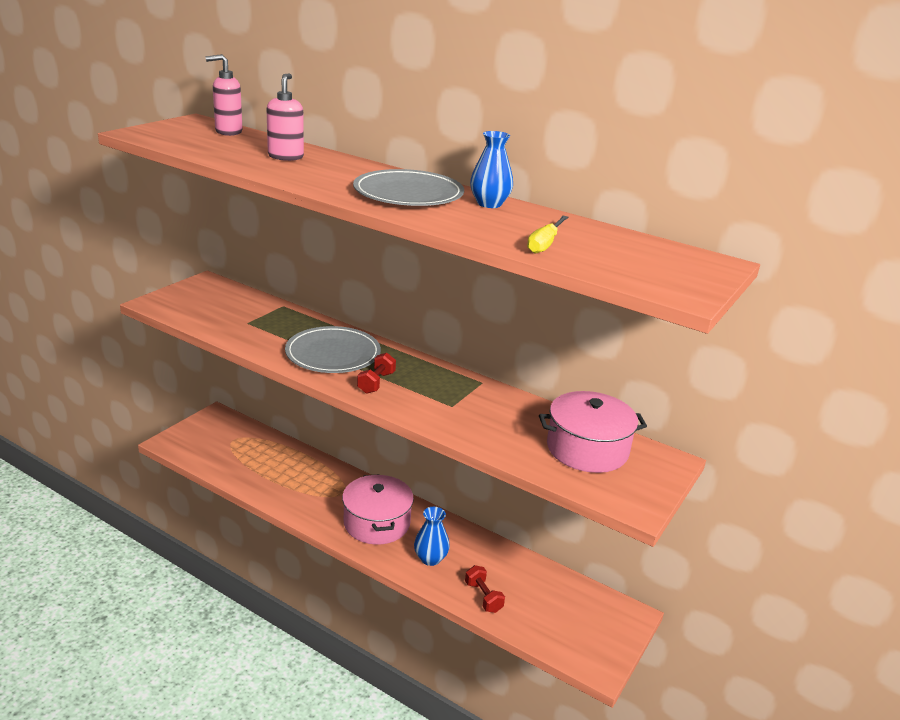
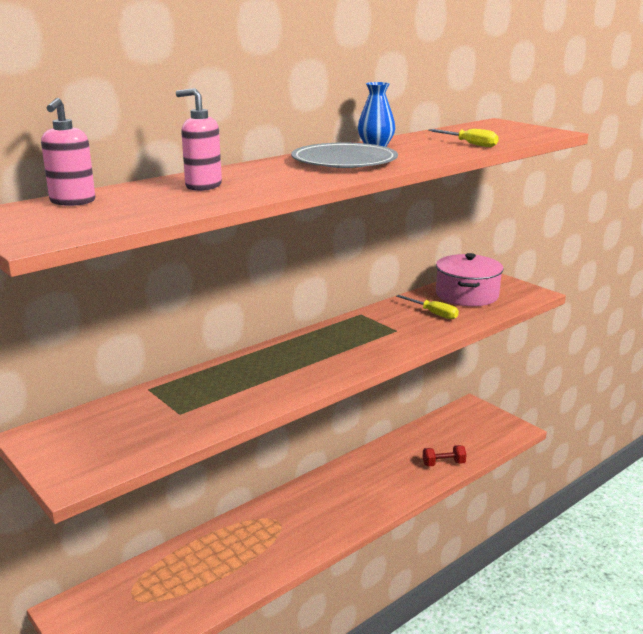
camera: 70 degrees left, 5 degrees down
(333, 354) = (281, 371): grey plate -> none
(376, 383) = (348, 356): red dumbbell -> none
(377, 523) = (333, 505): pink pot -> none
(430, 558) = (391, 482): blue vase -> none
(512, 427) = (433, 313): none -> yellow screwdriver

